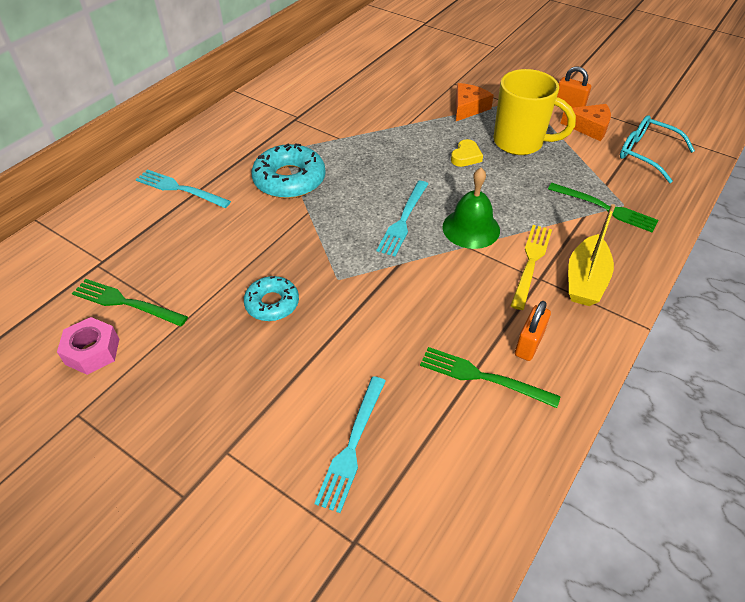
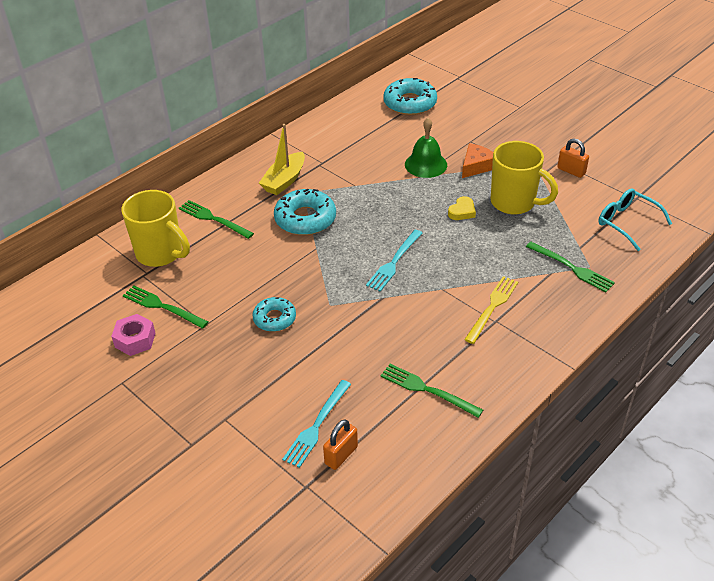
camera: 10 degrees right, 5 degrees down
(118, 236) = (161, 254): none -> yellow mug
(179, 189) = (213, 219): turquoise fork -> green fork
(380, 51) = (410, 103): none -> turquoise donut
(471, 228) = (449, 274): green bell -> green bell (426, 164)
(529, 344) = (471, 370): orange padlock -> orange padlock (341, 455)
(585, 280) = (533, 326): yellow boat -> yellow boat (284, 180)
(589, 127) = (583, 193): orange cheese -> none

